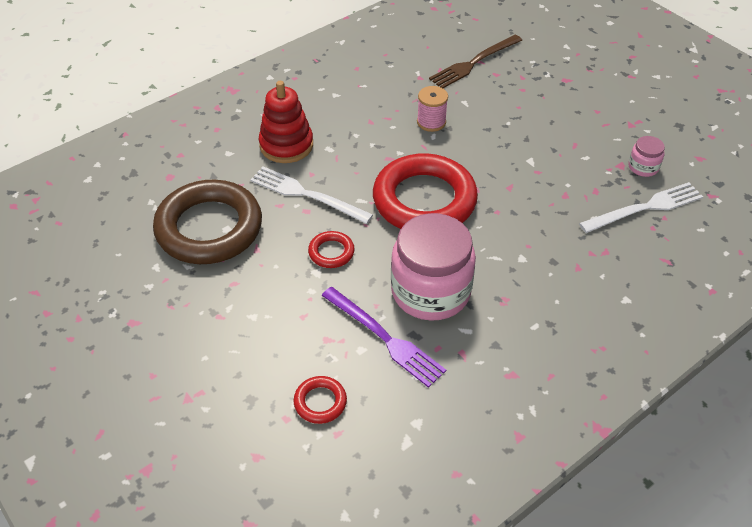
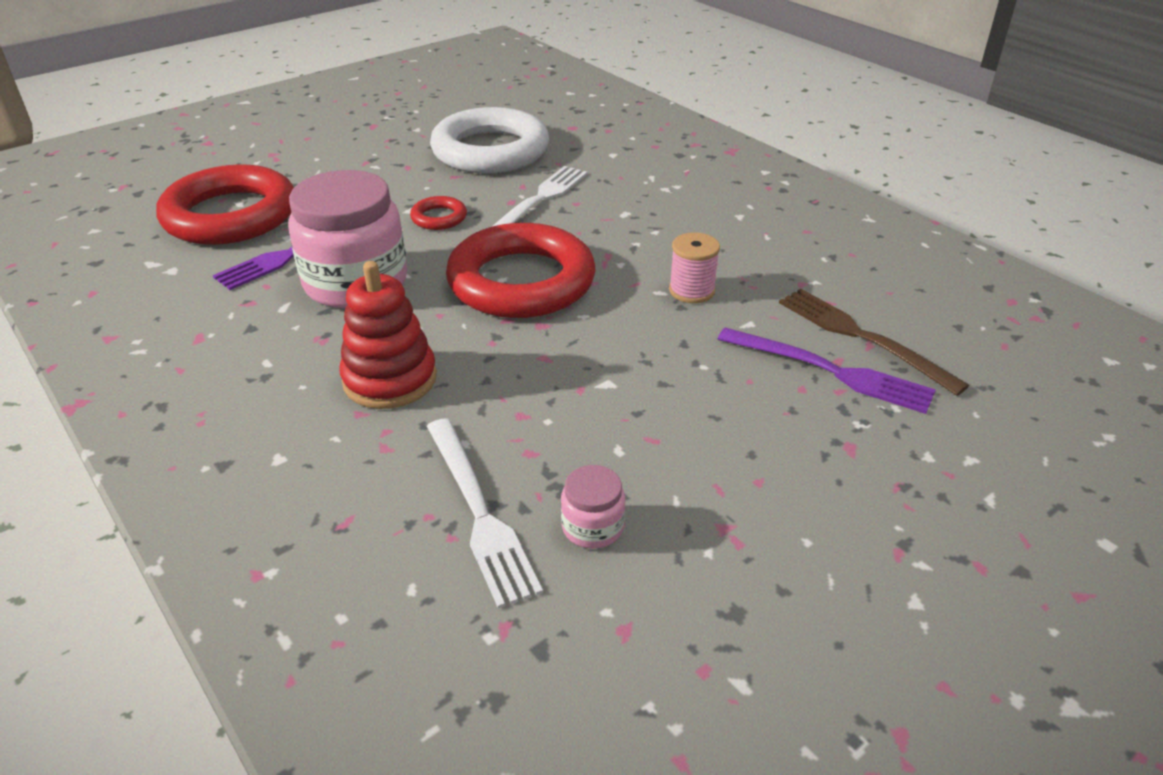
camera: 90 degrees right, 10 degrees down
(209, 228) = (490, 151): brown ring -> white ring
(286, 145) = (629, 186): red stacking toy -> red stacking toy (390, 379)
(320, 402) = (231, 215): red ring -> red ring, size x2.37
(506, 78) = (829, 371): none -> purple fork

